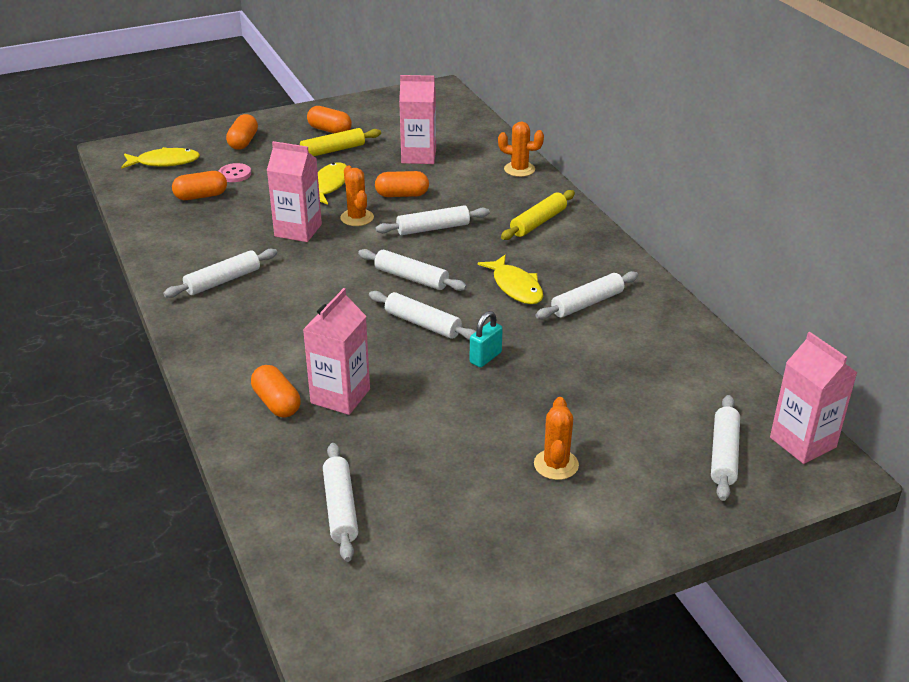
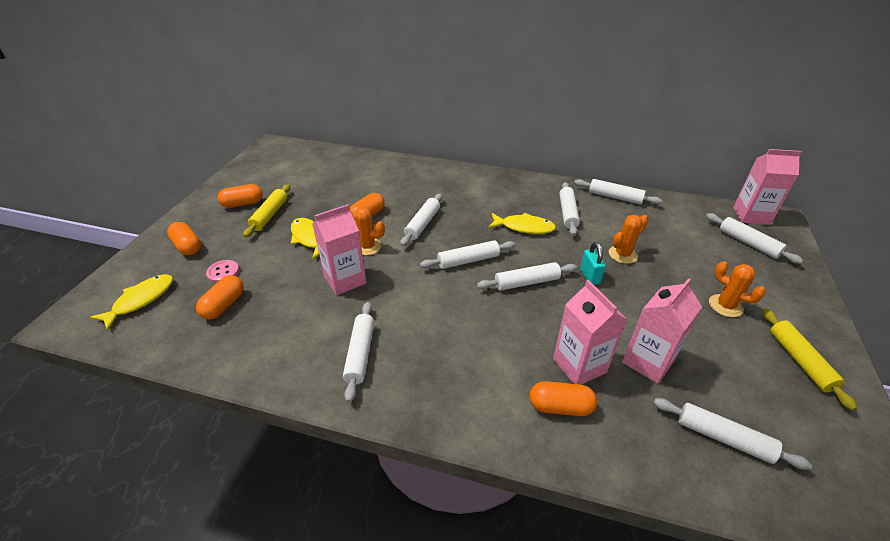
camera: 50 degrees left, 5 degrees up
(418, 156) = (333, 188): pink carton -> pink carton (648, 361)
(519, 169) = (403, 165): orange cactus -> orange cactus (622, 254)
(538, 222) = (466, 187): yellow rolling pin -> yellow rolling pin (799, 361)
(676, 324) = (615, 197): none -> white rolling pin

